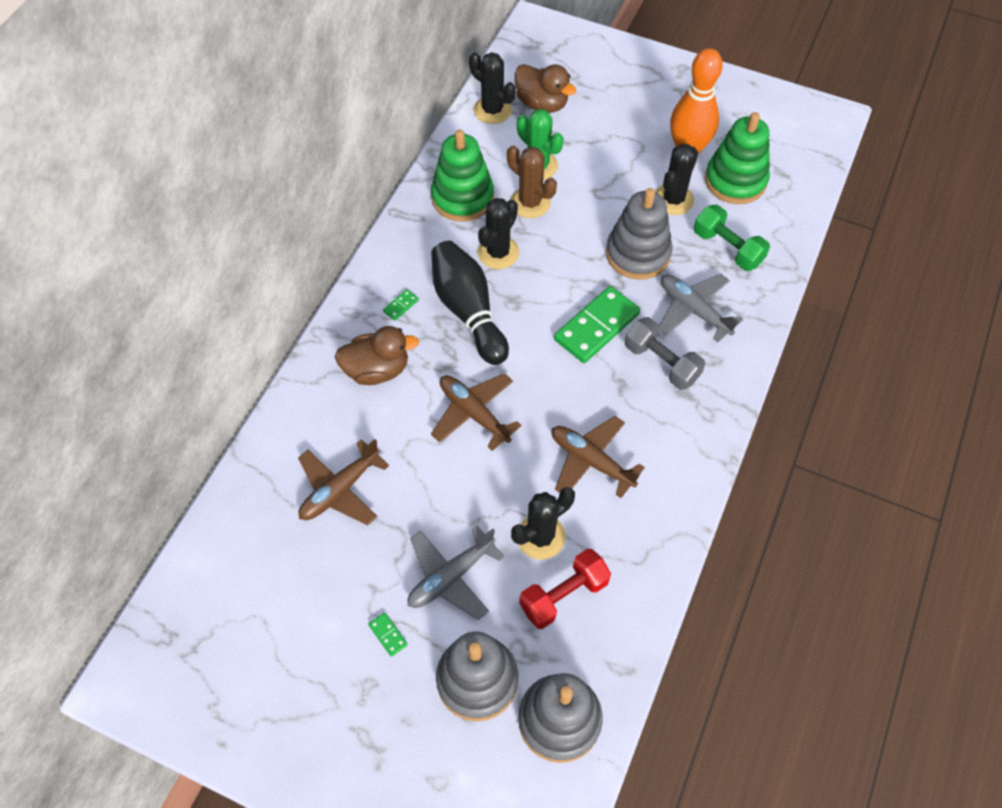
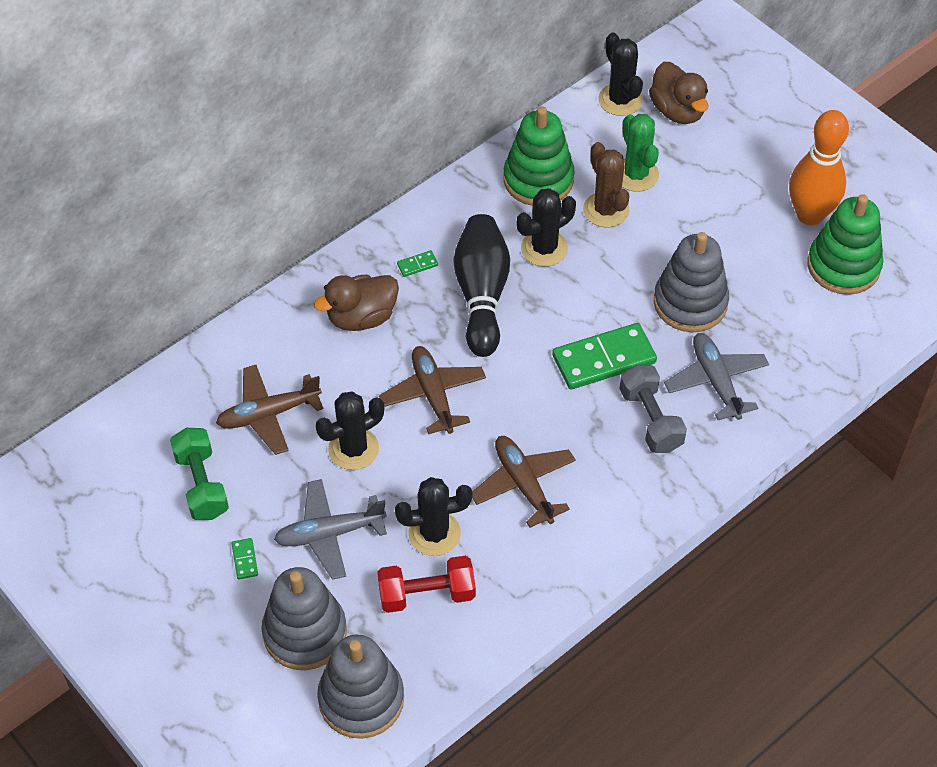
camera: 25 degrees right, 5 degrees down
(377, 370) = (361, 317): brown duck -> brown duck turned 135 degrees clockwise
(673, 199) = (762, 261): black cactus -> black cactus (353, 449)
(727, 248) = (791, 332): green dumbbell -> green dumbbell (202, 484)

